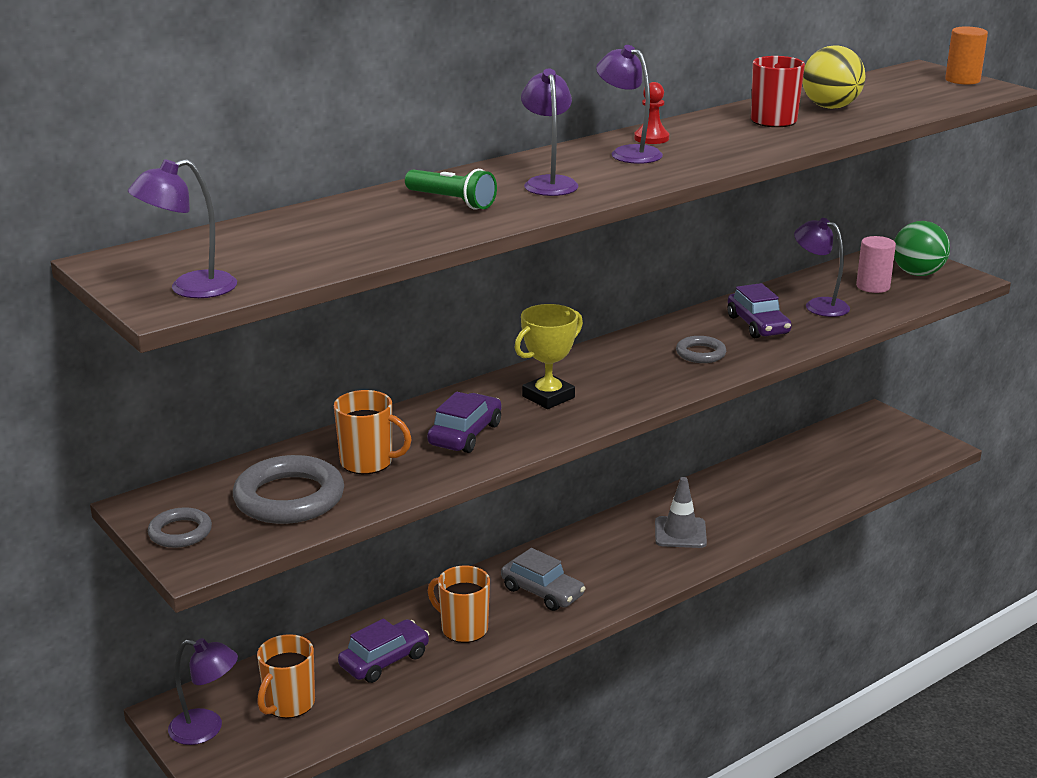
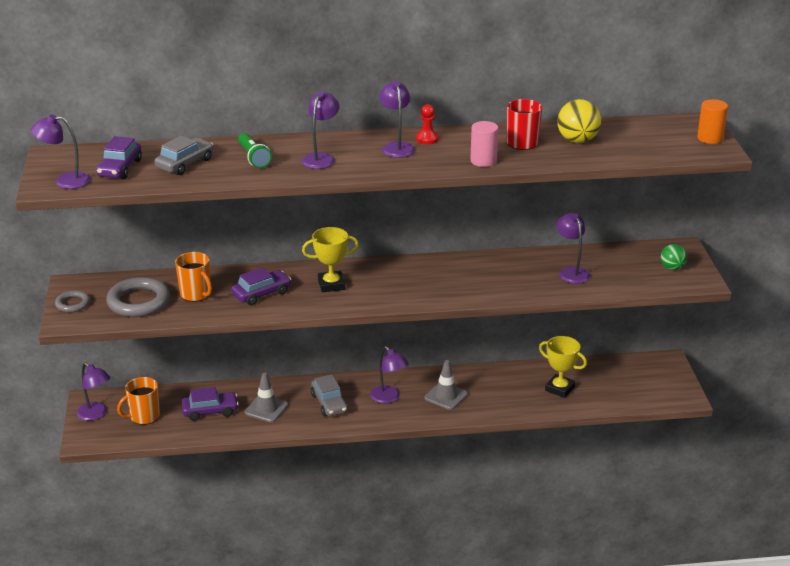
camera: 30 degrees right, 5 degrees up
(358, 228) = (185, 164): none -> grey car
(463, 629) = (266, 409): orange mug -> grey traffic cone
(613, 559) = (389, 398): none -> purple lamp
(700, 353) = (452, 283): grey ring -> none
(758, 325) = (513, 274): purple car -> purple car (120, 168)
(800, 481) = (559, 388): none -> yellow trophy
(873, 286) = (627, 269): pink cylinder -> pink cylinder (483, 161)
(917, 274) = (672, 268): green ball -> green ball, size x0.64

